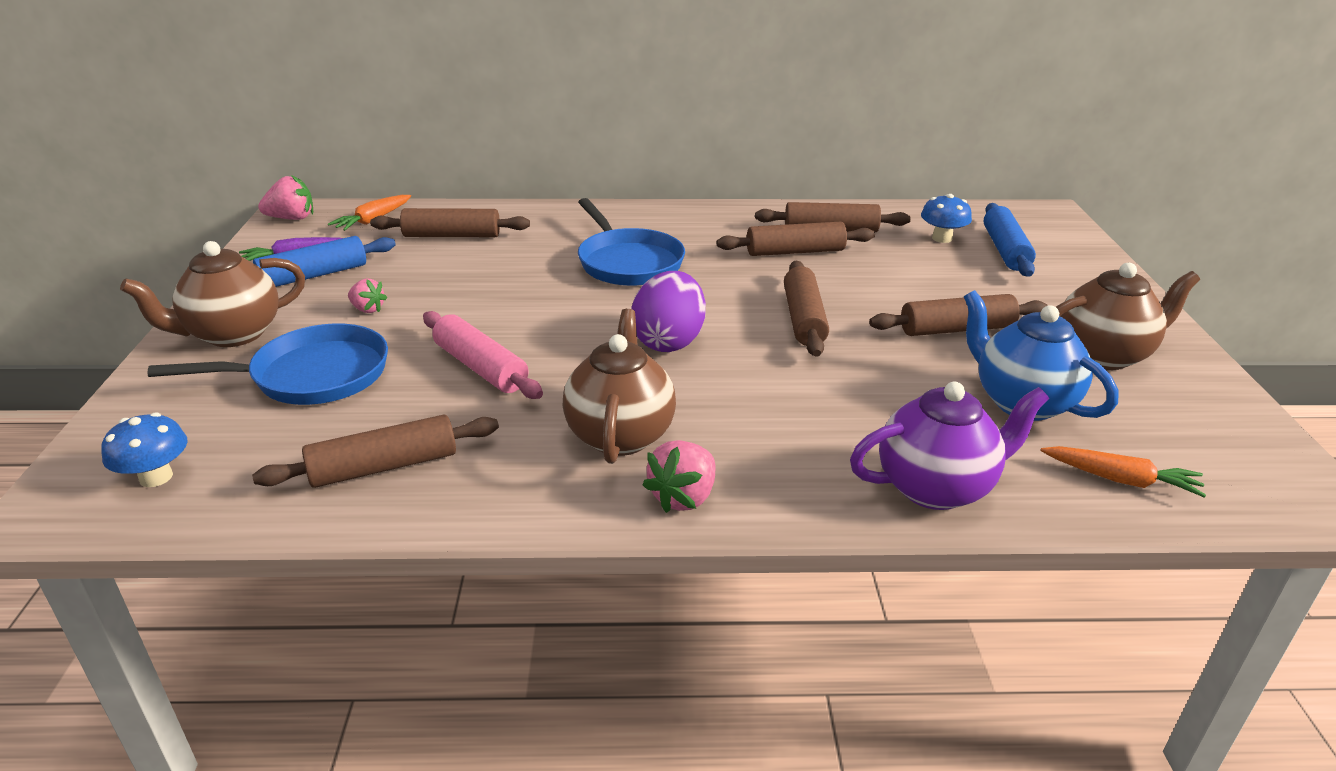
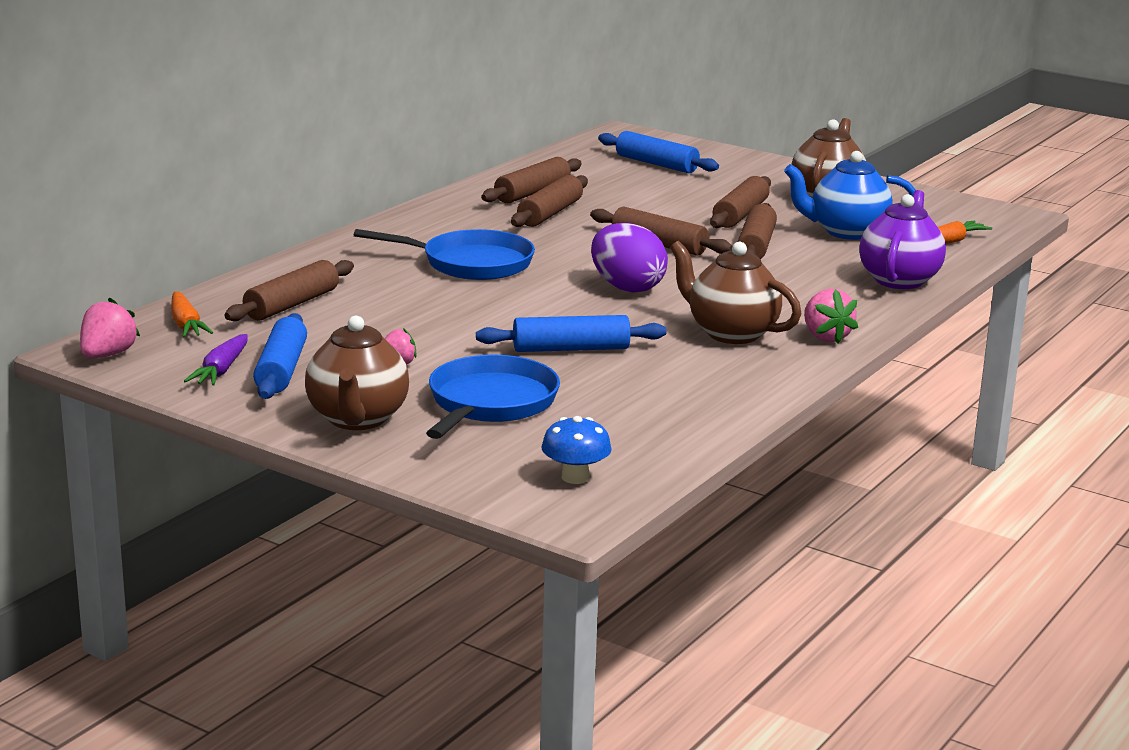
camera: 55 degrees left, 10 degrees down
(384, 467) = (670, 405): brown rolling pin -> brown rolling pin (756, 246)
(480, 367) = (571, 349): pink rolling pin -> blue rolling pin
(942, 238) = (607, 171): blue mushroom -> none

